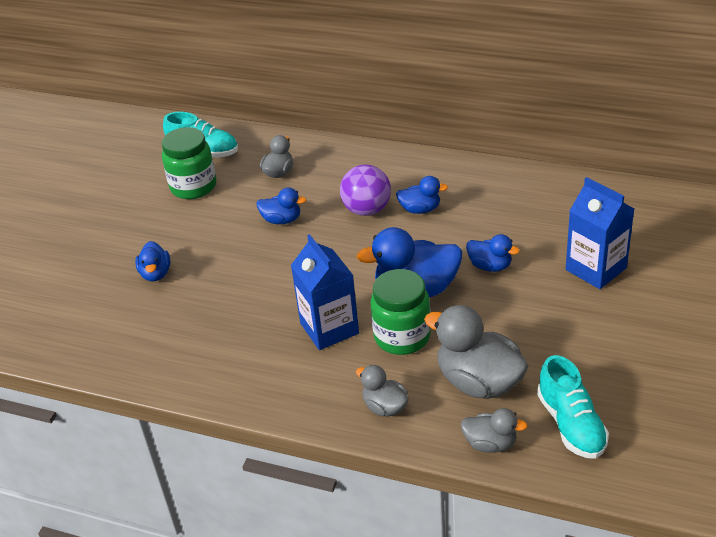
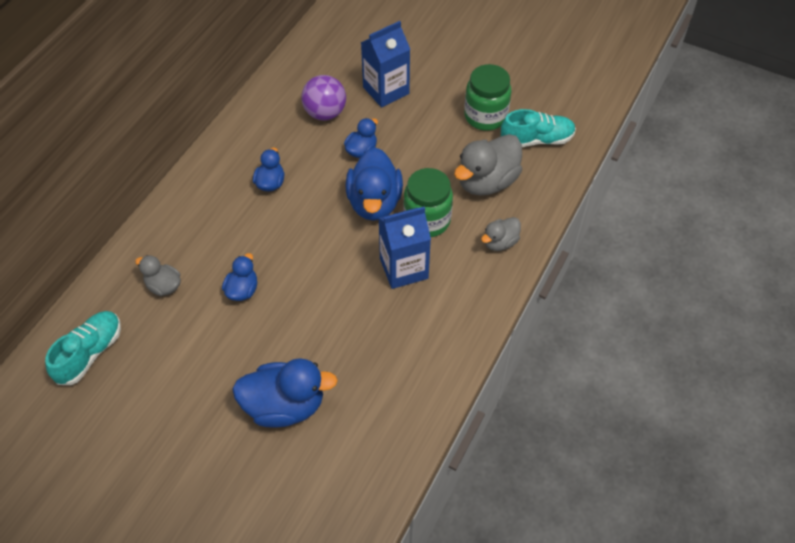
camera: 85 degrees left, 15 degrees up
(156, 274) = (285, 406): blue duck -> blue duck, size x1.84
(193, 186) = (151, 366): green jar -> green jar (485, 116)
(367, 210) = (255, 221): purple ball -> purple ball (325, 113)
(490, 443) = (546, 186): grey duck -> none

